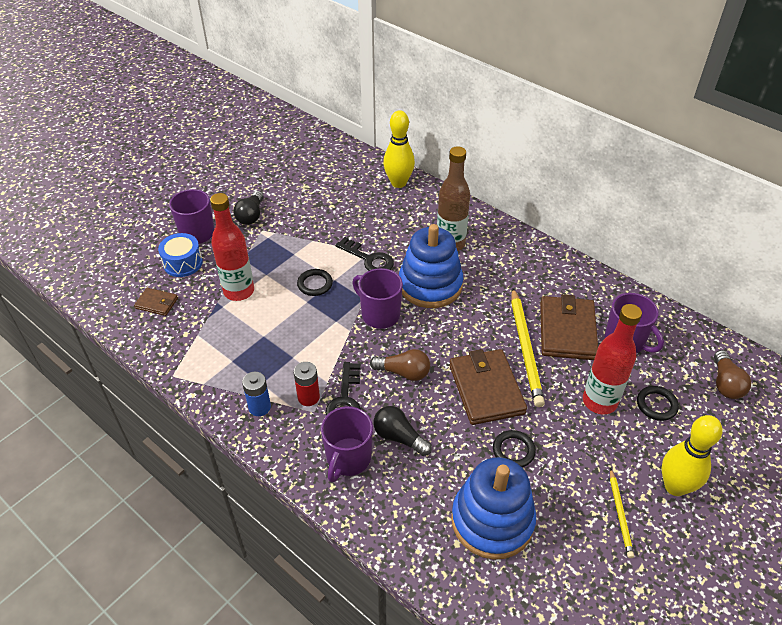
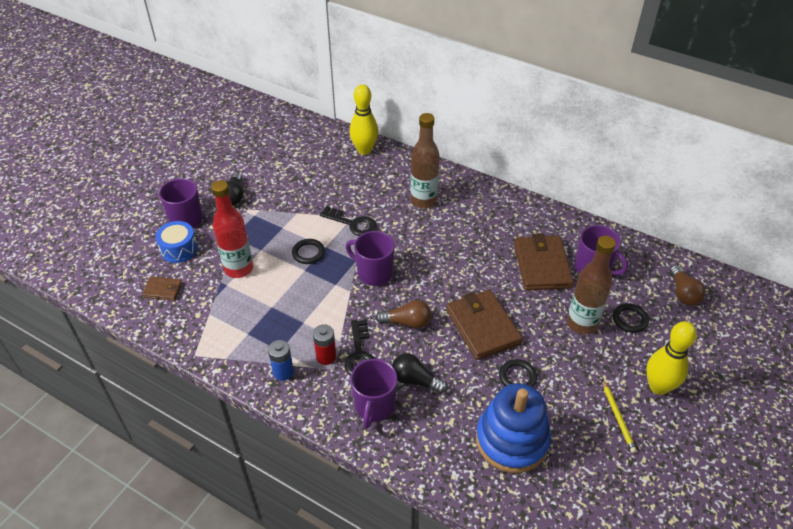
camera: 10 degrees left, 0 degrees up
(430, 285) = (413, 240): blue stacking toy -> none
(525, 348) = (509, 286): yellow pencil -> none
(599, 401) = (581, 323): red bottle -> brown bottle

